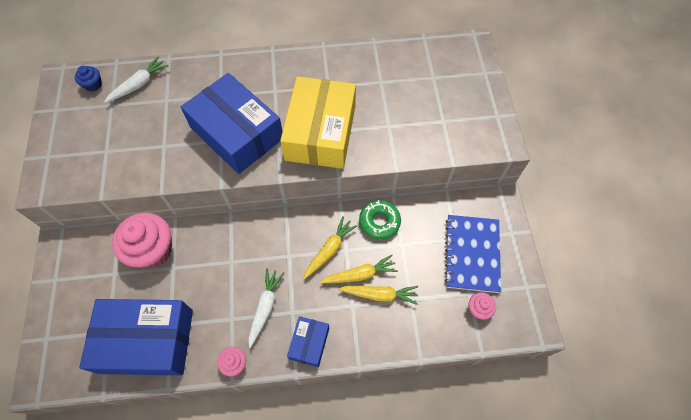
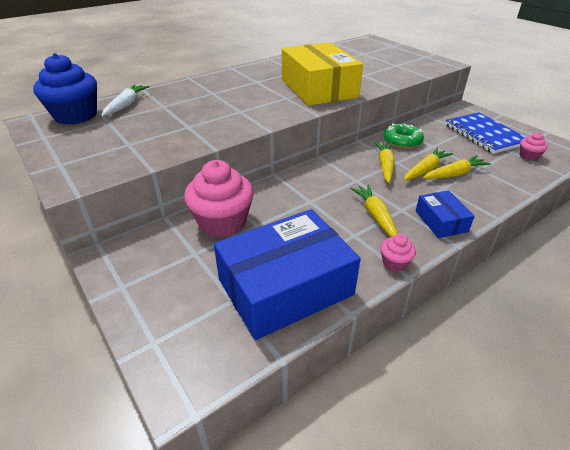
camera: 30 degrees left, 25 degrees down
(93, 84) = (76, 115): blue cupcake -> blue cupcake, size x2.16
(237, 133) = (250, 104): blue box -> none
(265, 307) = (375, 216): white carrot -> yellow carrot

